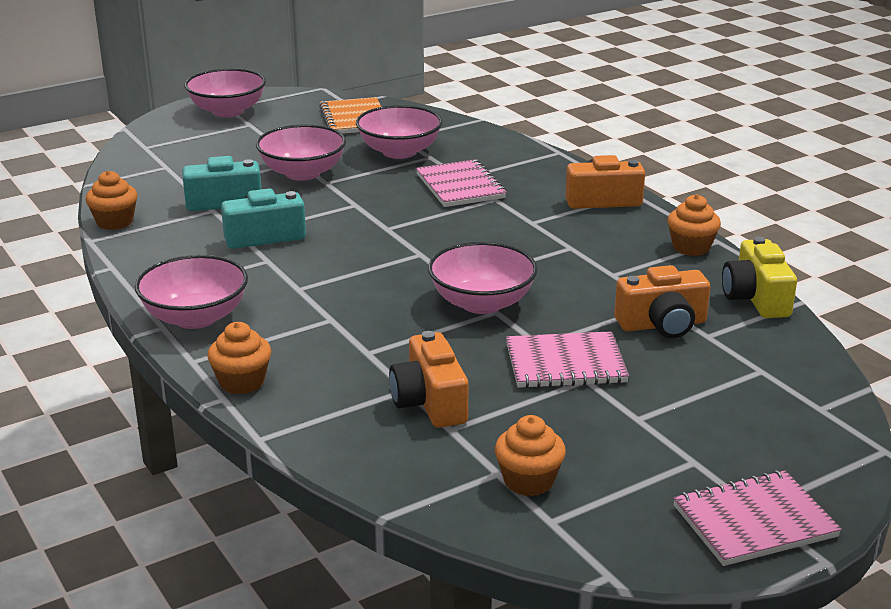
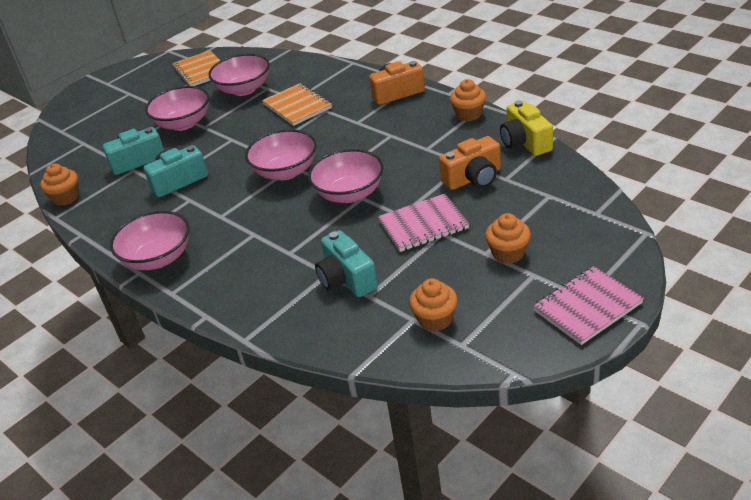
camera: 10 degrees left, 10 degrees up
(227, 111) = (108, 86): pink bowl -> pink bowl (286, 172)
(242, 382) = (213, 300): orange cupcake -> orange cupcake (508, 253)
(430, 402) = (346, 279): orange camera -> turquoise camera
(460, 186) = (297, 106): pink notebook -> orange notebook

